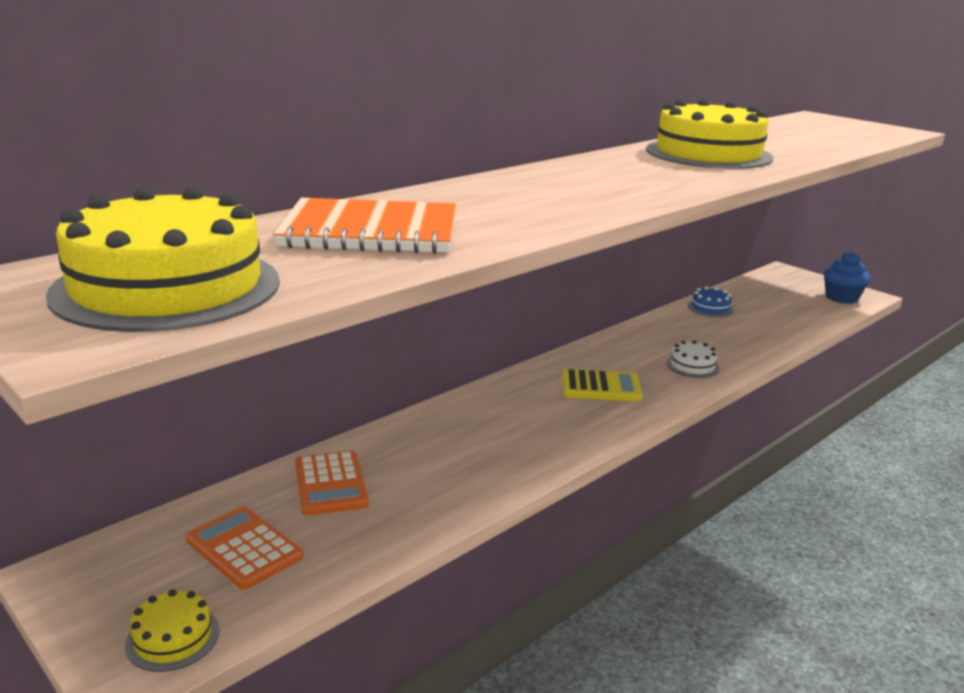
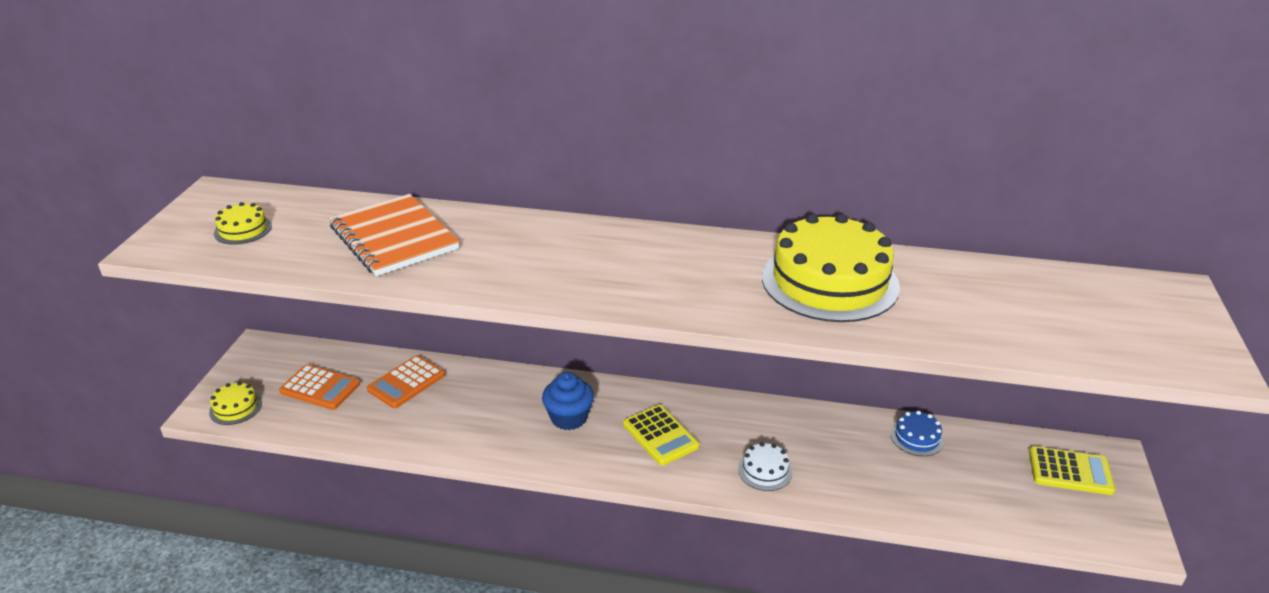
camera: 55 degrees right, 10 degrees up
(167, 287) = (243, 230): yellow cake -> yellow cake, size x0.44
(244, 548) = (320, 388): orange calculator -> orange calculator turned 105 degrees clockwise
(788, 285) = (1070, 471): none -> yellow calculator
(841, 298) = (1097, 522): blue cupcake -> blue cupcake (569, 418)

